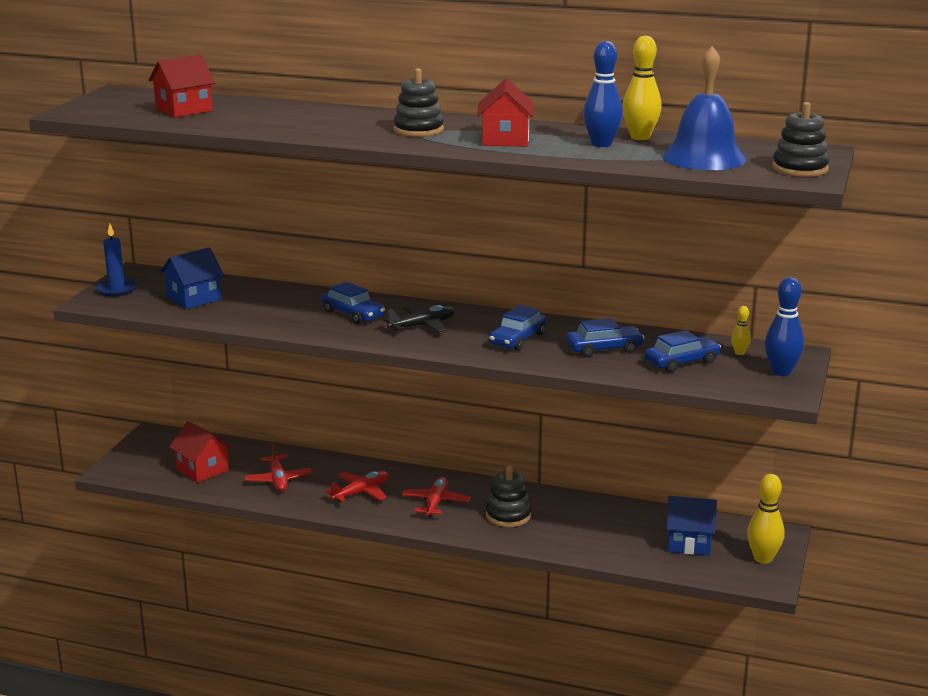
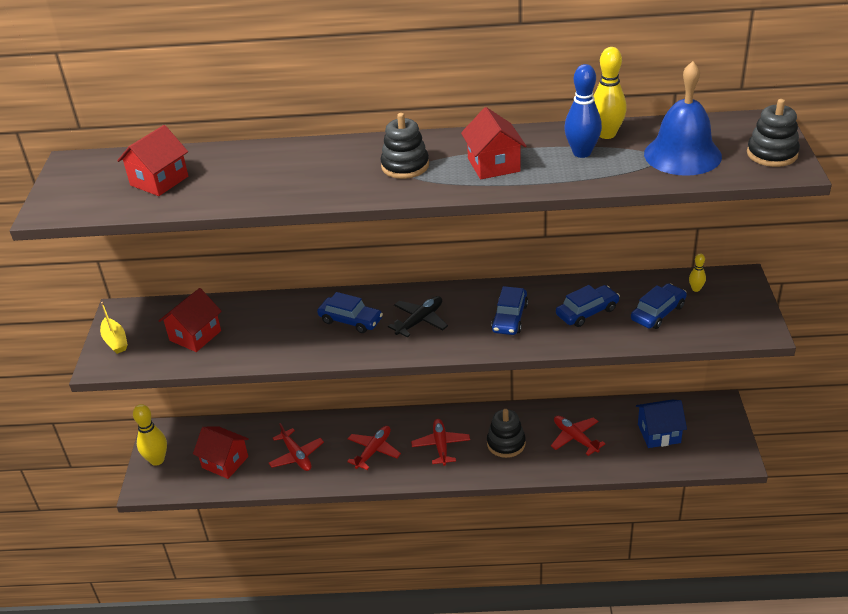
camera: 15 degrees left, 15 degrees up
(117, 290) = (115, 341): blue candle -> yellow boat
(194, 299) = (195, 335): blue house -> red house
(589, 527) = (575, 438): none -> red plane
(763, 558) = (721, 434): yellow bowling pin -> yellow bowling pin (157, 460)
(781, 372) = (741, 304): blue bowling pin -> none

